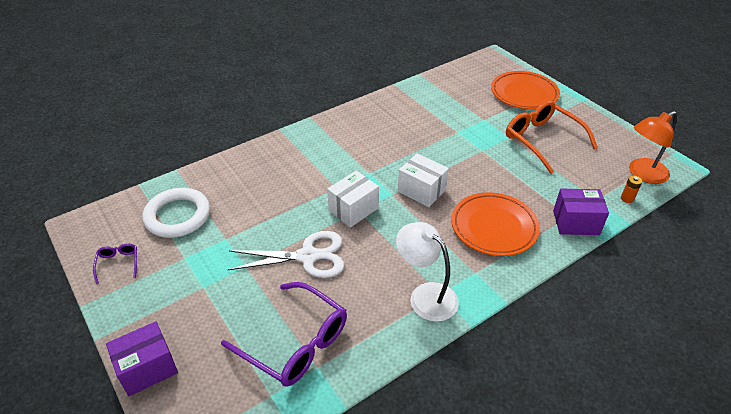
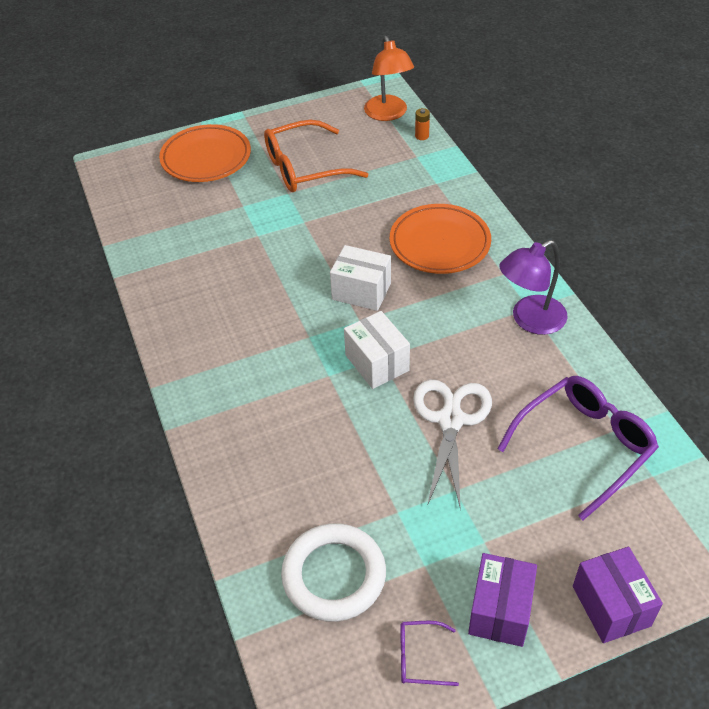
camera: 75 degrees left, 5 degrees up
(421, 191) = (361, 291): white box -> white box turned 60 degrees clockwise
(425, 295) = (530, 320): white lamp -> purple lamp
(576, 222) = (447, 181): purple box -> purple box (500, 610)

